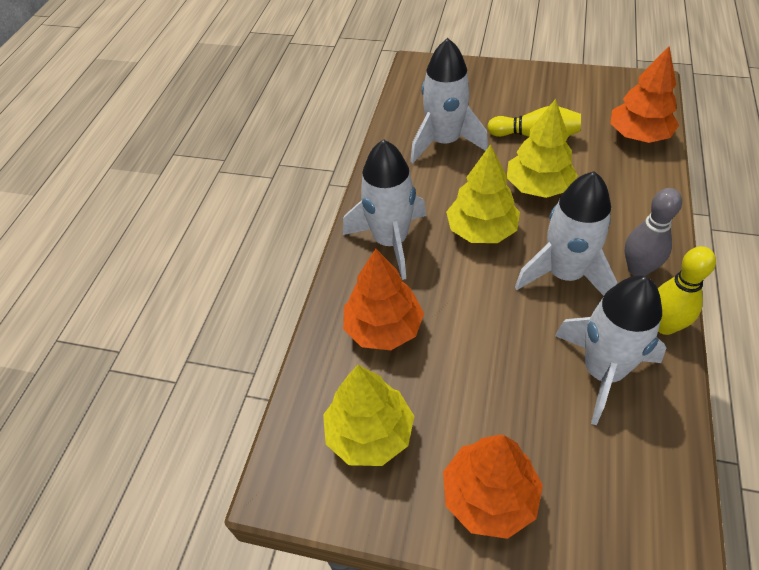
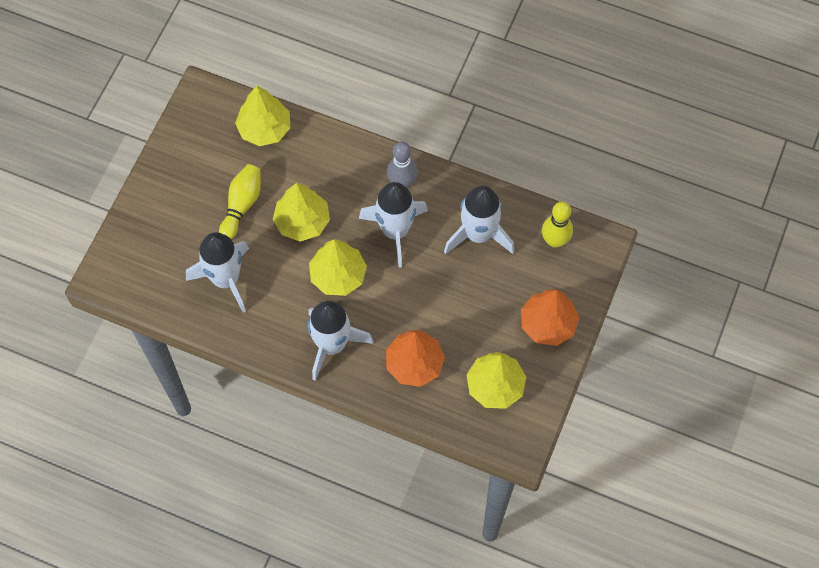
camera: 85 degrees left, 15 degrees up
(638, 135) = (264, 128): orange tree -> yellow tree
(664, 325) = (452, 185): yellow bowling pin -> yellow bowling pin (555, 240)

